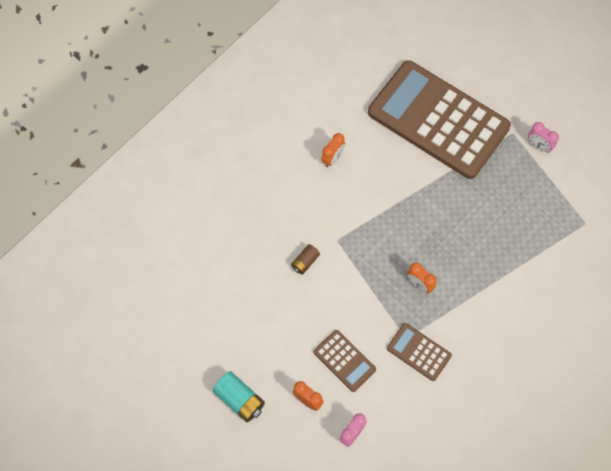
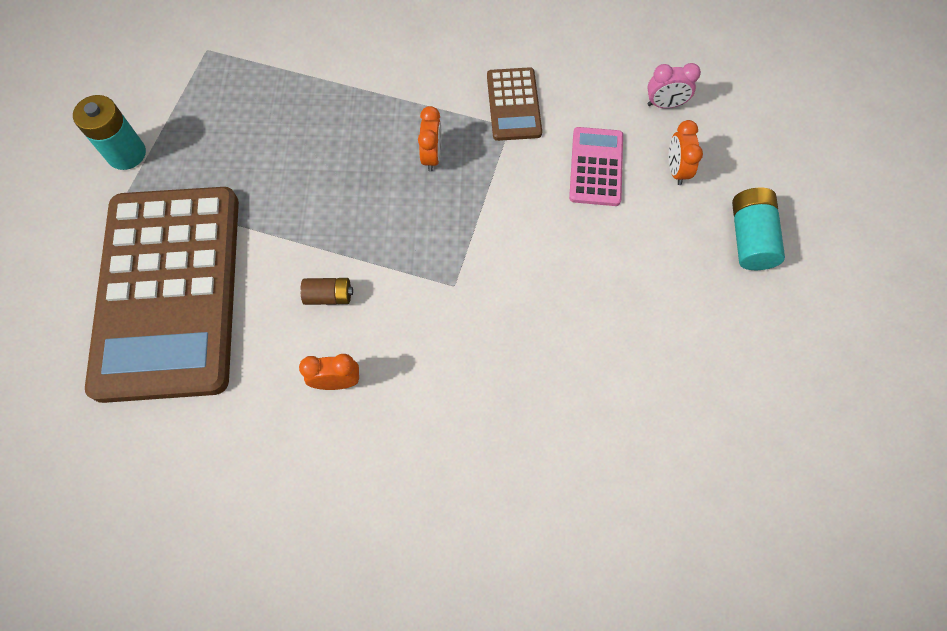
camera: 130 degrees left, 0 degrees up
(305, 262) = (518, 299): brown battery -> brown battery (329, 296)
(344, 361) = (596, 167): brown calculator -> pink calculator
(539, 146) = (126, 154): pink clock -> turquoise battery

